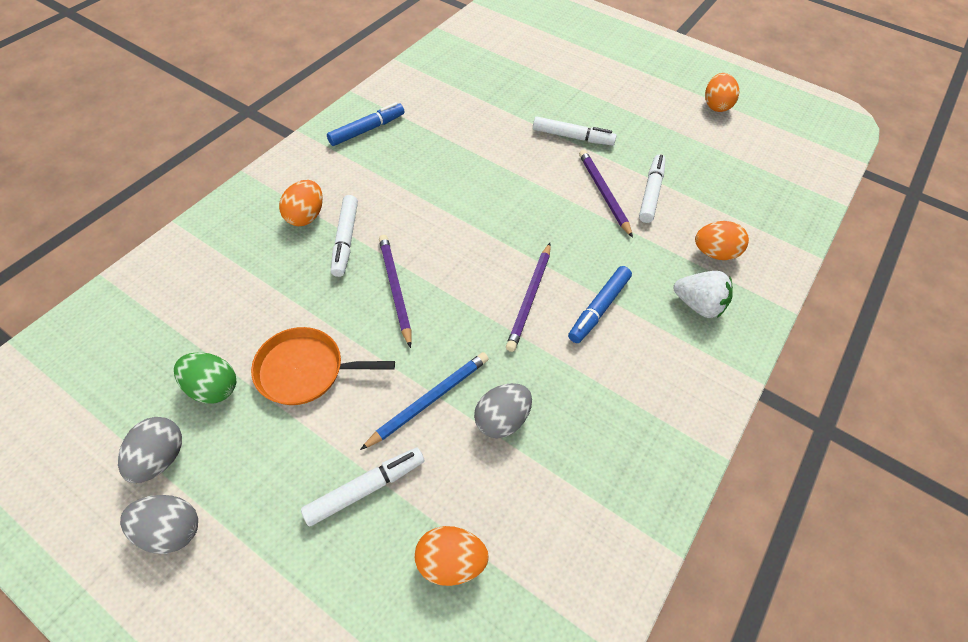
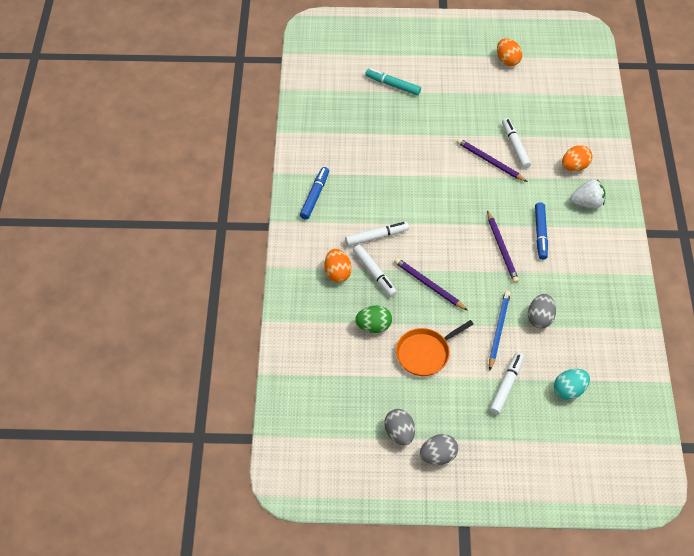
camera: 30 degrees left, 0 degrees up
(213, 387) = (388, 389): green egg -> green egg (373, 326)
(450, 561) = (569, 390): orange egg -> turquoise egg
(557, 72) = (393, 85): none -> turquoise marker
(572, 137) = (442, 131): white marker -> white marker (376, 236)

